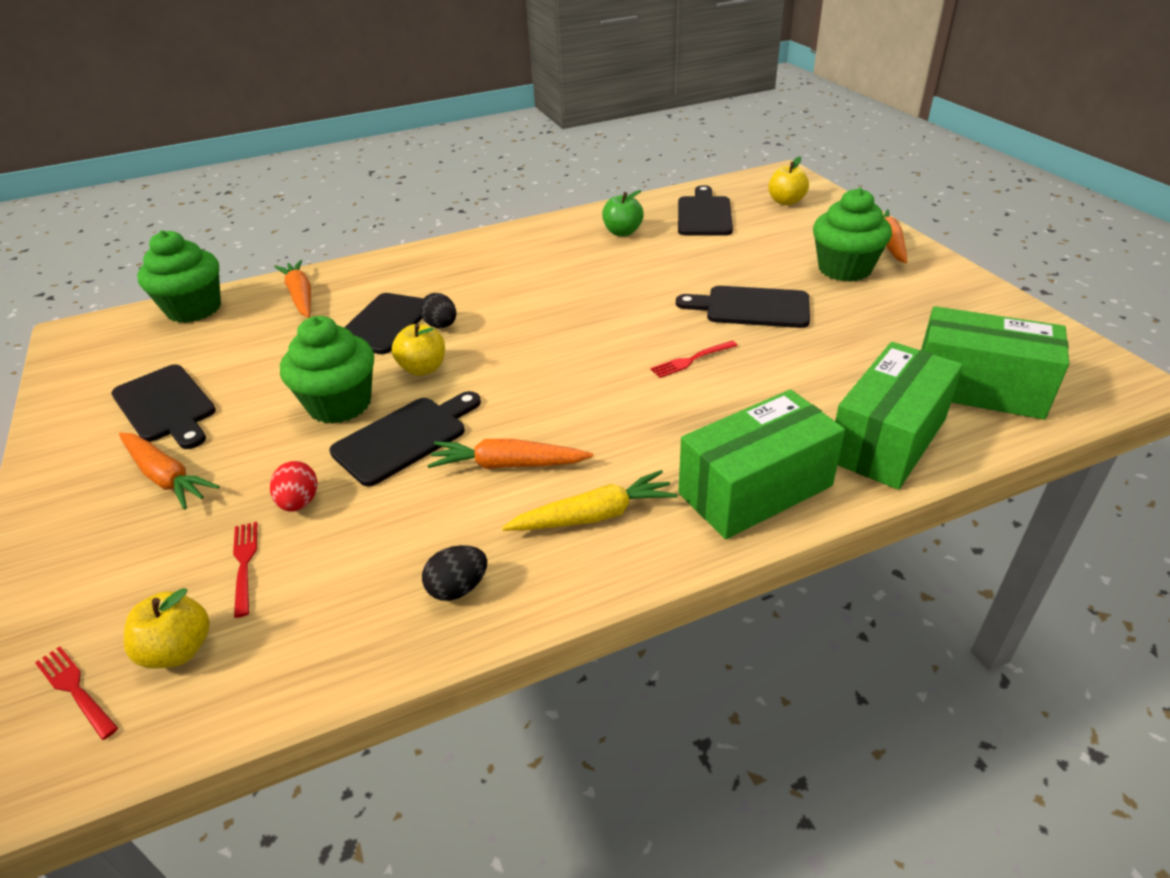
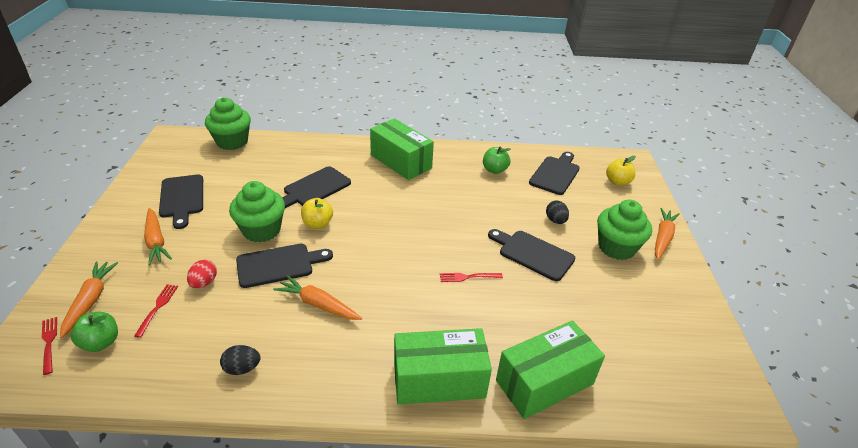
camera: 20 degrees right, 0 degrees up
(179, 650) = (101, 342): yellow apple -> green apple
(300, 296) = (288, 152): orange carrot -> orange carrot (90, 300)
(441, 325) = (346, 199): black egg -> black egg (555, 220)
(594, 515) = (339, 356): yellow carrot -> none
(978, 388) = (635, 371): green box -> green box (401, 161)

